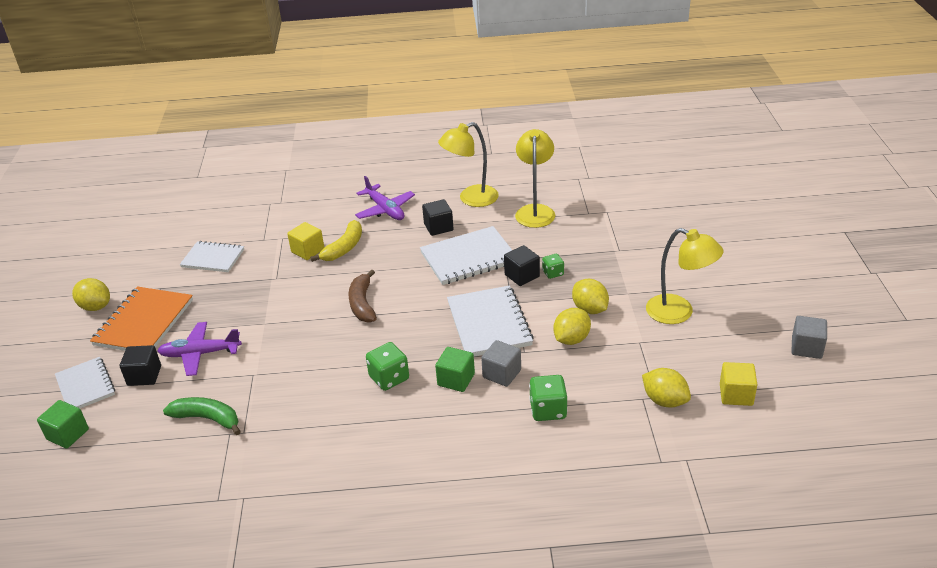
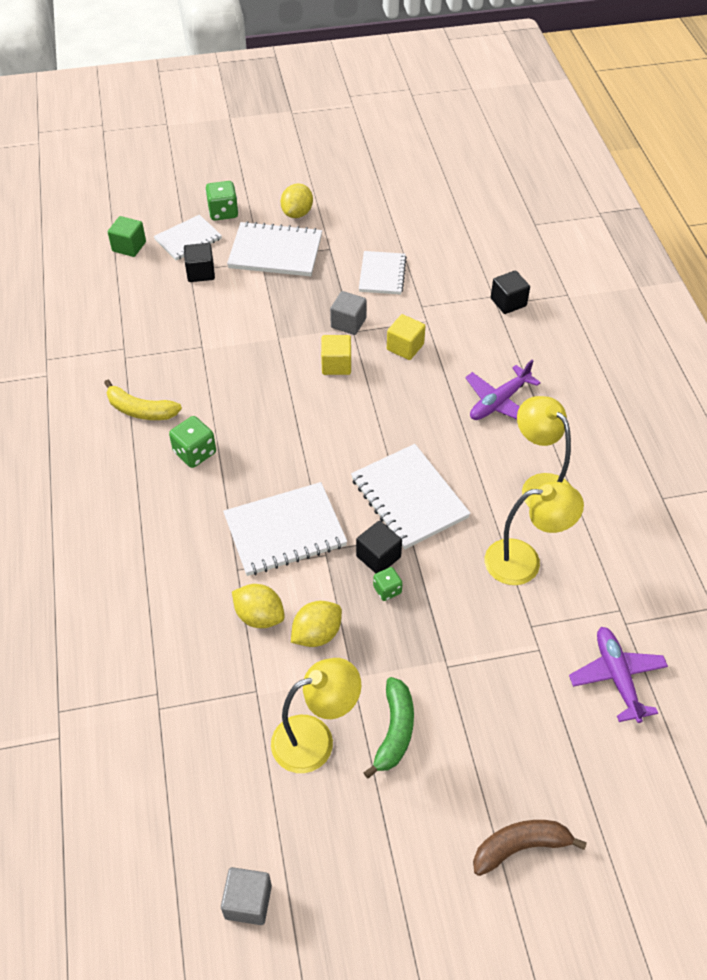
camera: 80 degrees right, 15 degrees up
(144, 322) = (275, 252): orange notebook -> white notebook
(200, 354) = (231, 302): purple plane -> purple plane (616, 677)
(207, 418) = (143, 329): green banana -> green banana (394, 731)
(344, 248) = (414, 377): yellow banana -> yellow banana (140, 410)
(362, 304) = (314, 411): brown banana -> brown banana (520, 847)
(438, 227) = (469, 460): black cube -> black cube (508, 302)
(456, 380) = (191, 510): green cube -> none
(502, 374) = (200, 551): grey cube -> grey cube (348, 323)
(548, 410) = (142, 599): green dice -> green dice (223, 212)
(664, 401) = (152, 717): yellow lemon -> none
(679, 313) = (315, 739): yellow lamp -> yellow lamp turned 135 degrees counterclockwise
(736, 395) = (159, 800): yellow cube -> yellow cube (336, 365)

